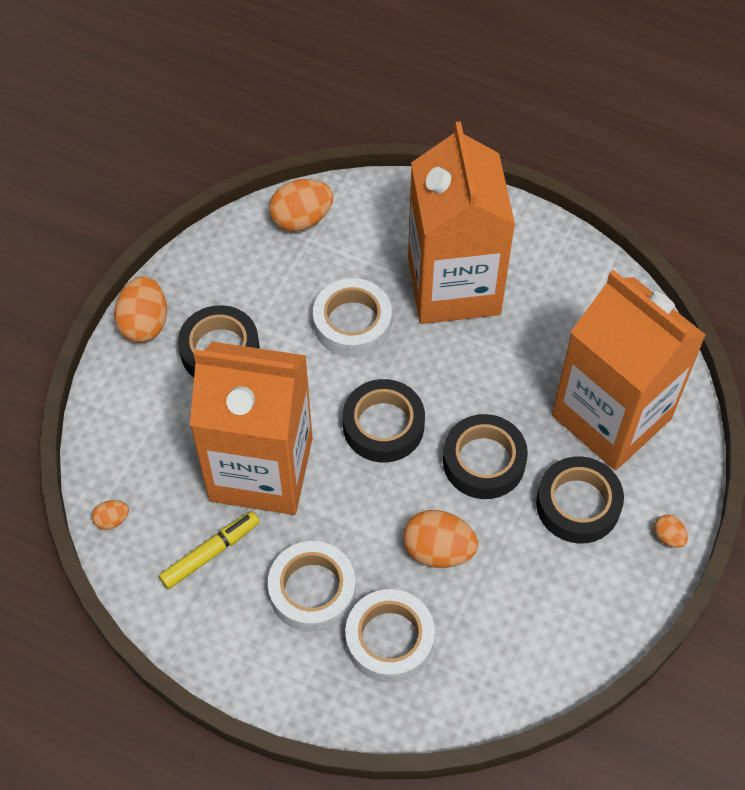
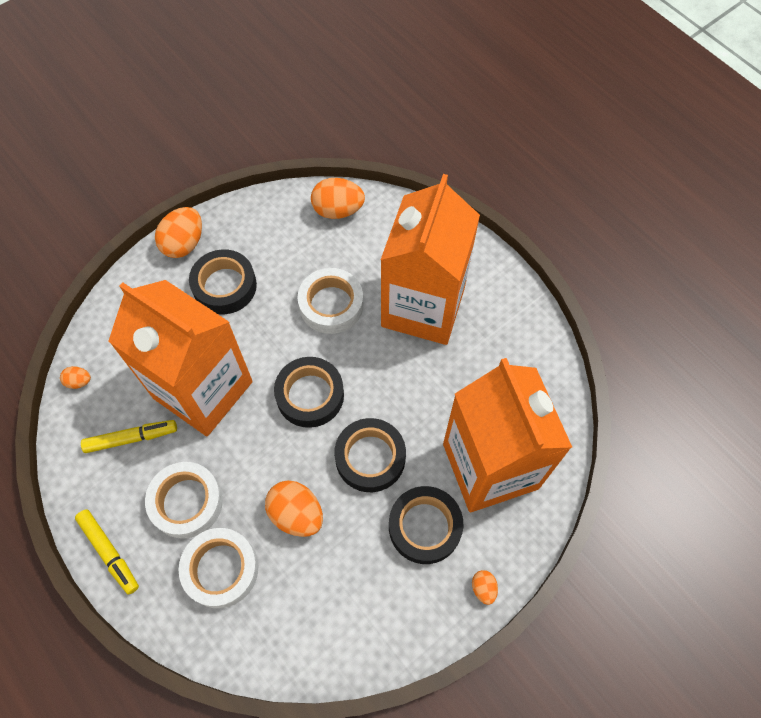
camera: 25 degrees right, 5 degrees up
(257, 678) = (109, 552): none -> yellow marker

